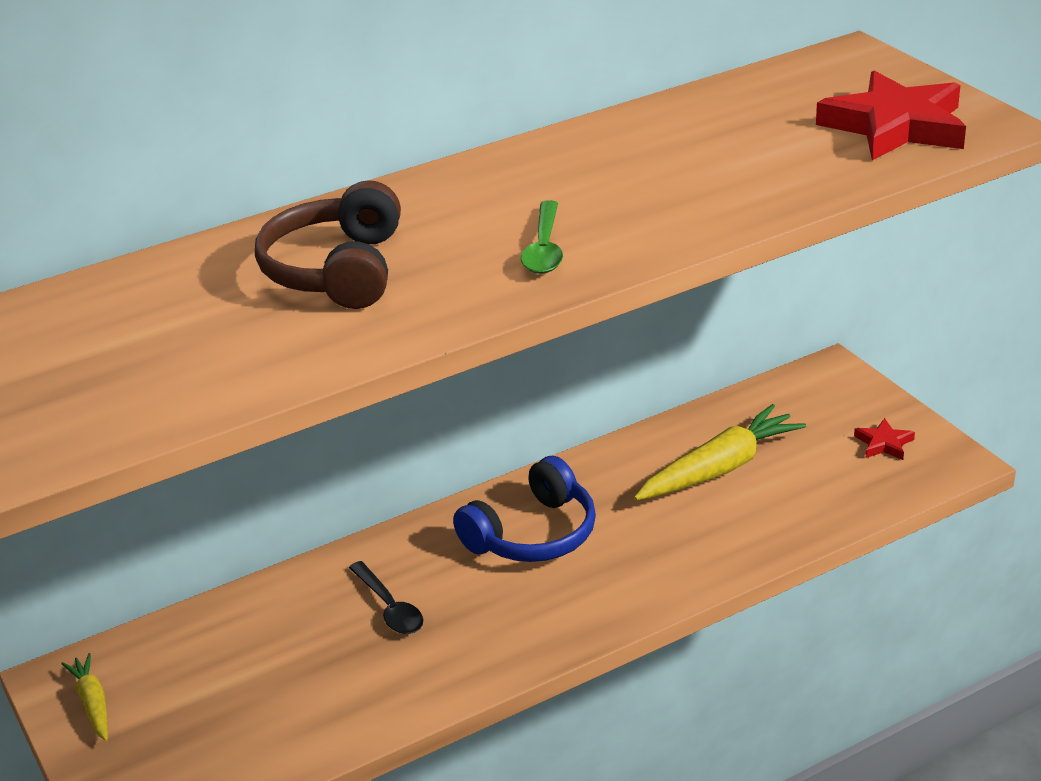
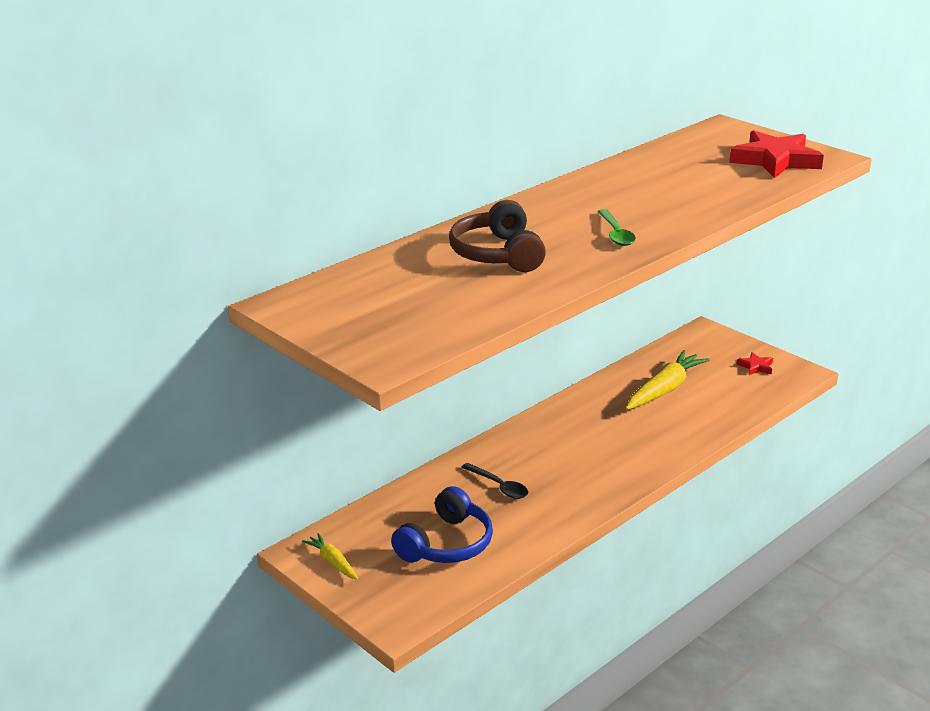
camera: 15 degrees left, 5 degrees down
(533, 534) = (568, 437): blue headphones -> blue headphones (446, 544)

